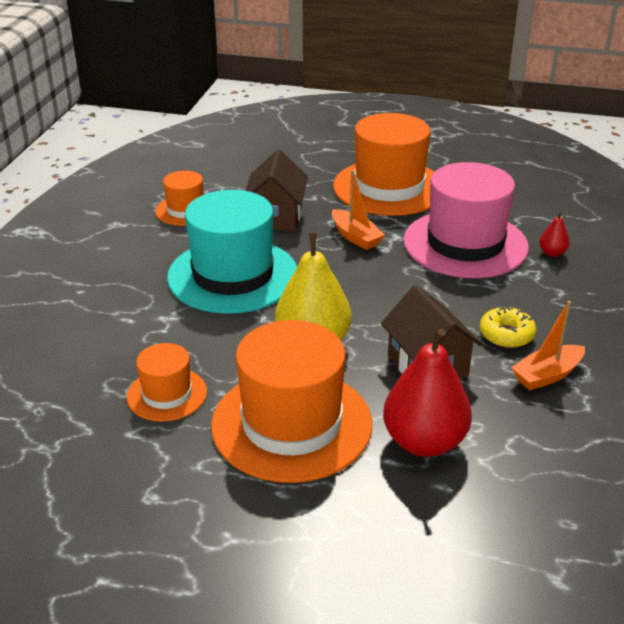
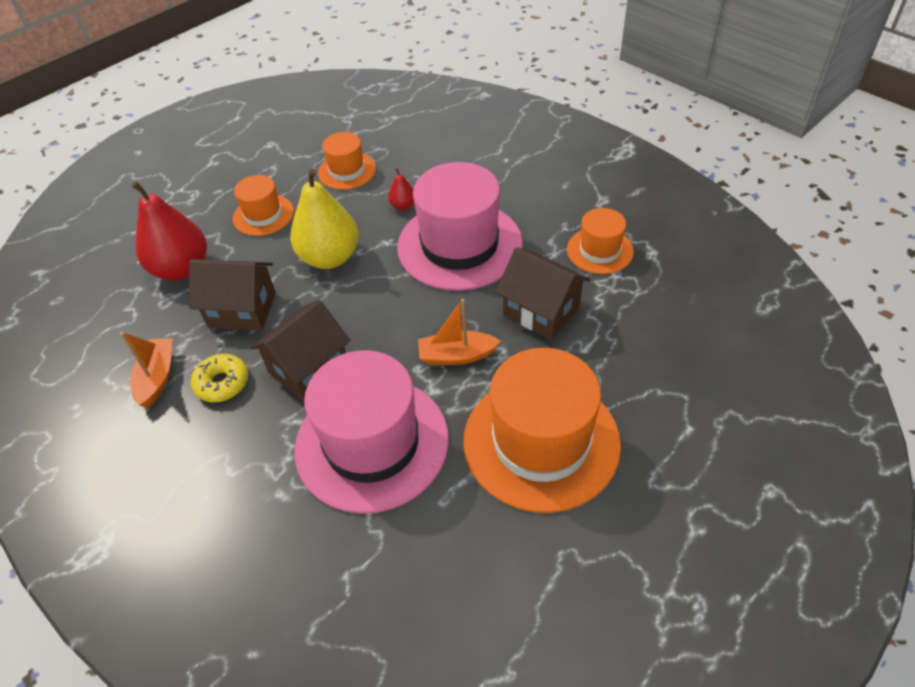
camera: 125 degrees right, 15 degrees up
(233, 275) = (459, 245): turquoise hat -> pink hat
(291, 424) = (263, 215): orange hat -> orange hat, size x0.52
(441, 297) = (308, 368): none -> brown house
(552, 253) = (290, 516): red pear -> red pear (403, 206)

